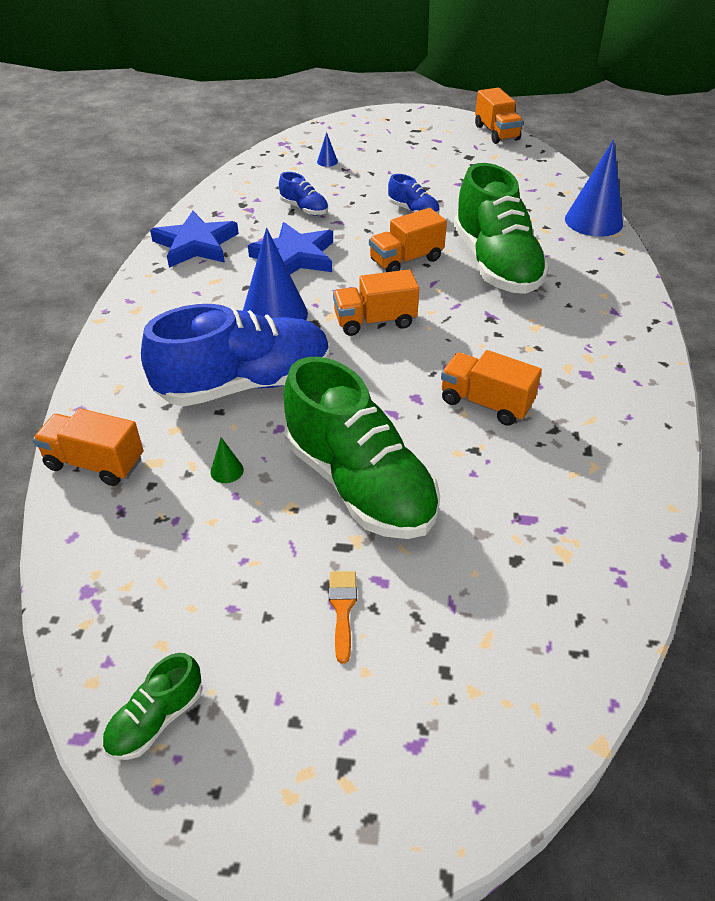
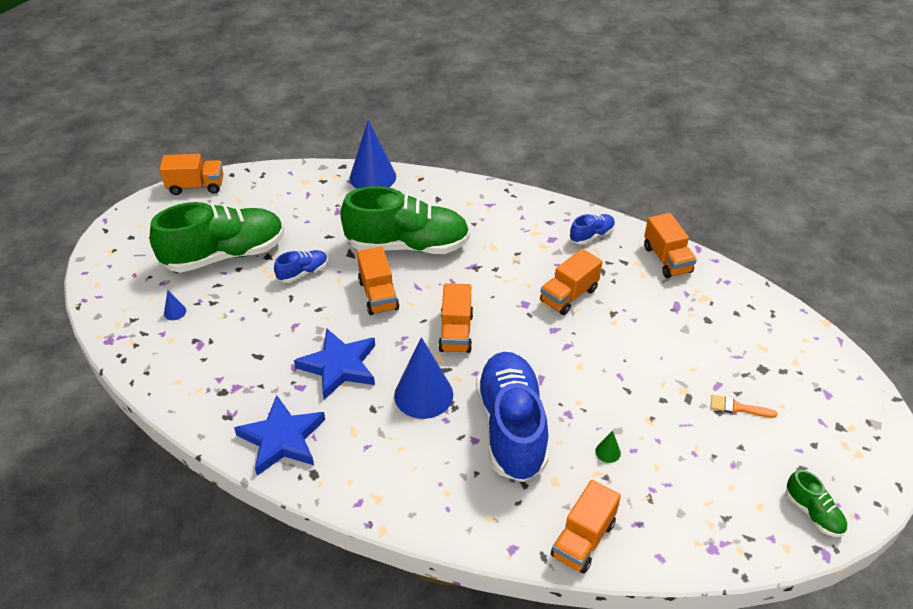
camera: 75 degrees left, 0 degrees up
(304, 209) = (258, 345): blue shoe -> blue shoe (591, 235)
(359, 484) = (634, 378): green shoe -> green shoe (225, 255)
(625, 499) = (667, 259): none -> orange truck

